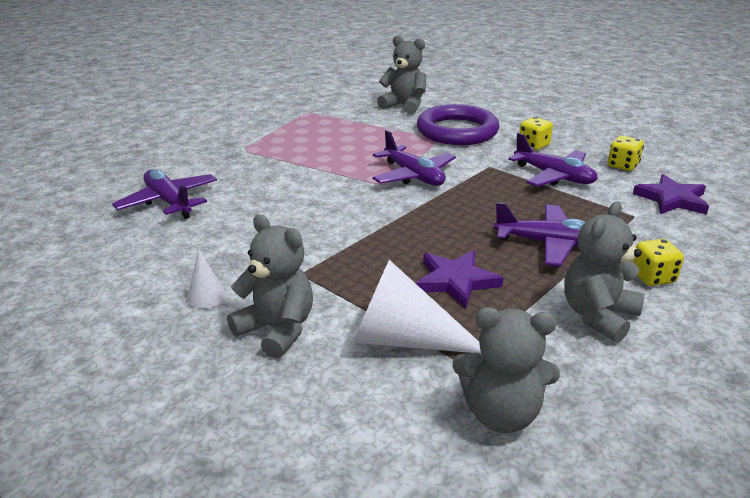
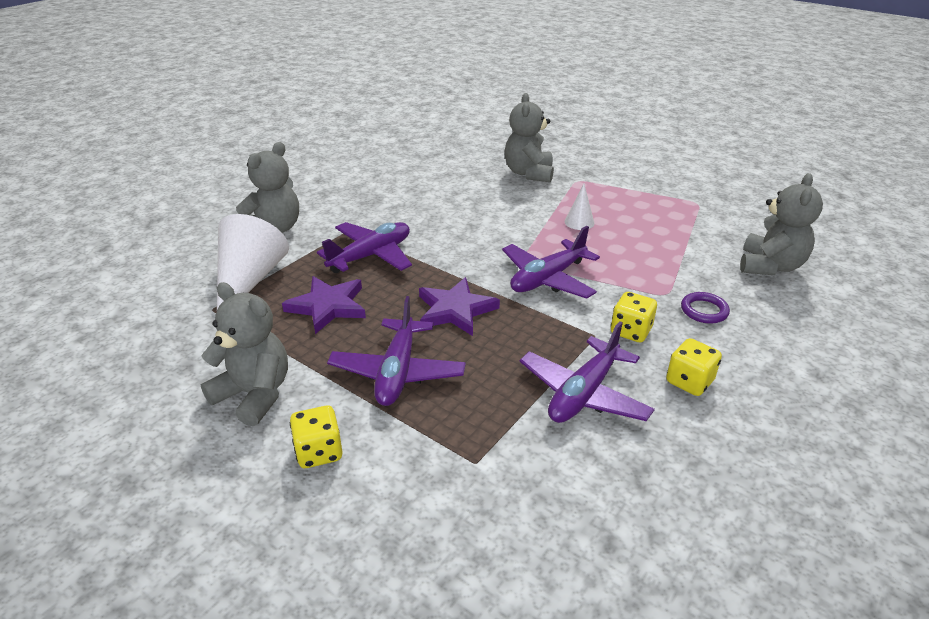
camera: 85 degrees right, 5 degrees up
(169, 202) = (461, 164): purple plane -> purple plane (371, 256)
(206, 296) = (321, 198): white cone -> white cone (579, 222)
(457, 131) = (704, 310): purple ring -> purple ring, size x0.40
(501, 414) = (146, 326): grey teddy bear -> grey teddy bear (529, 173)
(622, 165) = (653, 479): yellow dice -> yellow dice (630, 331)
(672, 199) = (539, 521): purple star -> purple star (455, 310)

